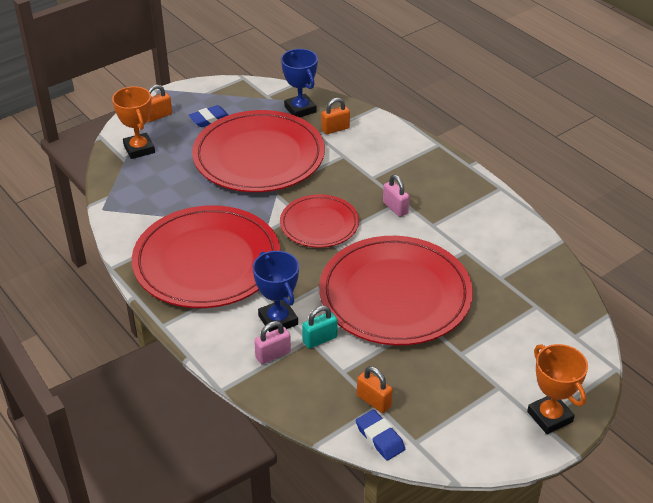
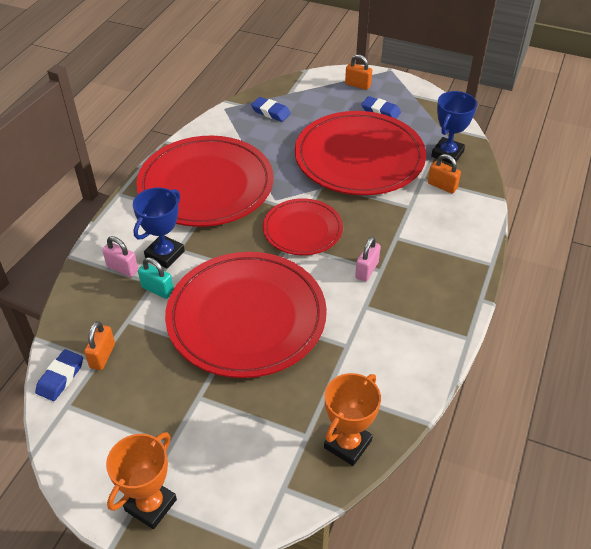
camera: 60 degrees right, 5 degrees up
(139, 149) = (308, 94): orange trophy -> orange trophy (347, 444)
(141, 182) = (270, 112): none -> blue eraser

